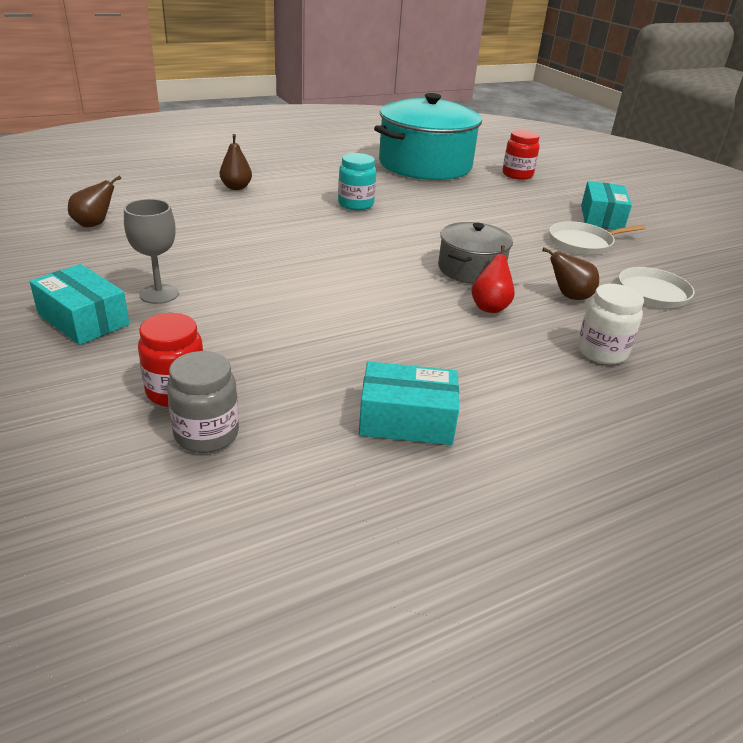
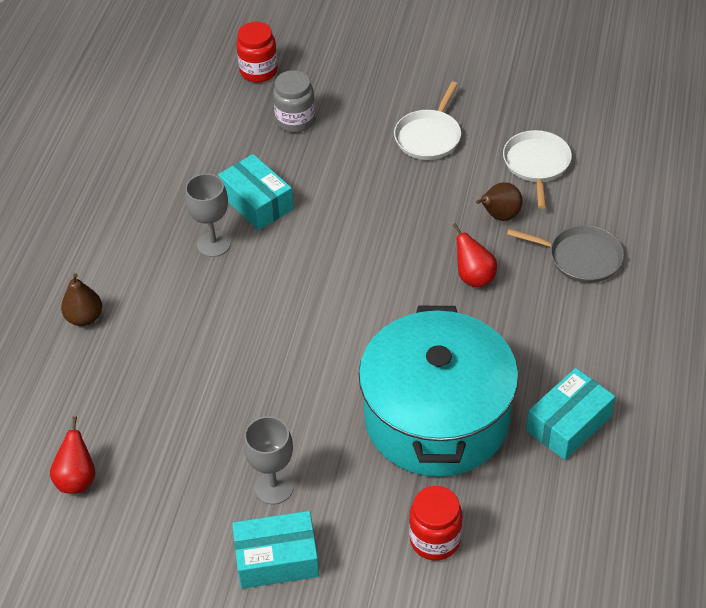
camera: 45 degrees left, 15 degrees up
(94, 224) = (77, 479): brown pear -> red pear
(206, 434) = (500, 545): grey jar -> grey jar (295, 121)
(356, 204) = (213, 244): turquoise jar -> grey goblet
(425, 165) = (167, 125): turquoise pot -> turquoise pot (436, 417)
(471, 269) = (408, 246): grey pot -> none
(601, 217) = (398, 85): turquoise box -> turquoise box (257, 202)
(601, 352) = (580, 257): white jar -> grey pan

